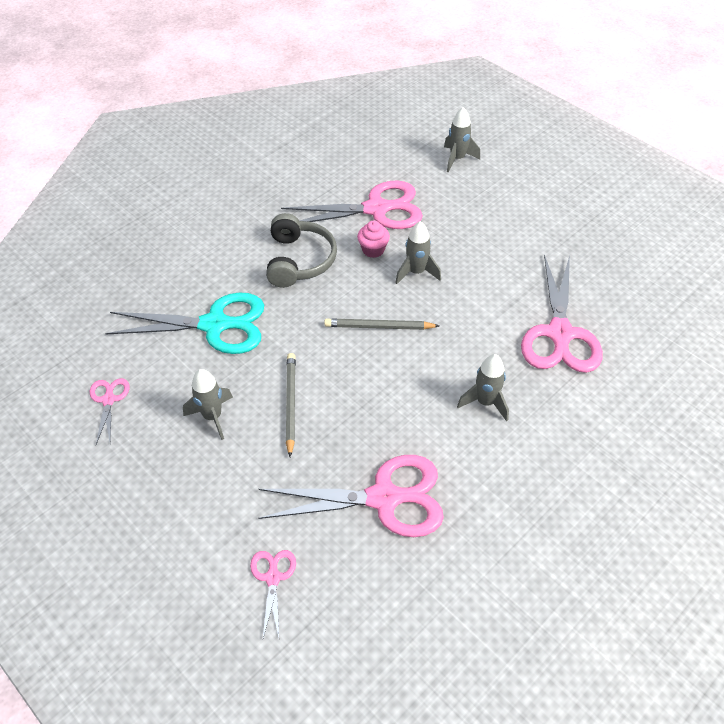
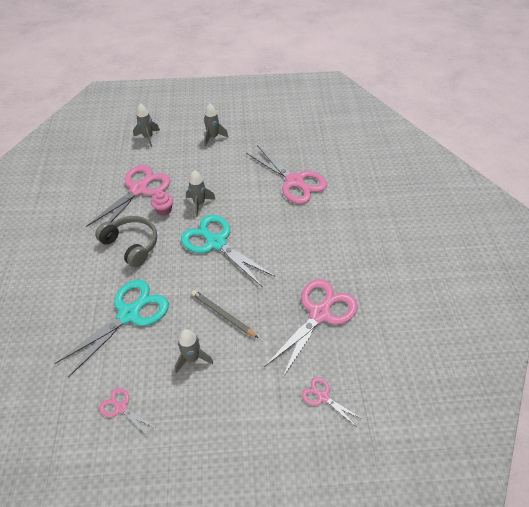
camera: 50 degrees left, 0 degrees up
(379, 327) = (215, 242): grey pencil -> turquoise scissors
(485, 402) = (304, 235): grey rocket -> grey rocket (213, 137)

